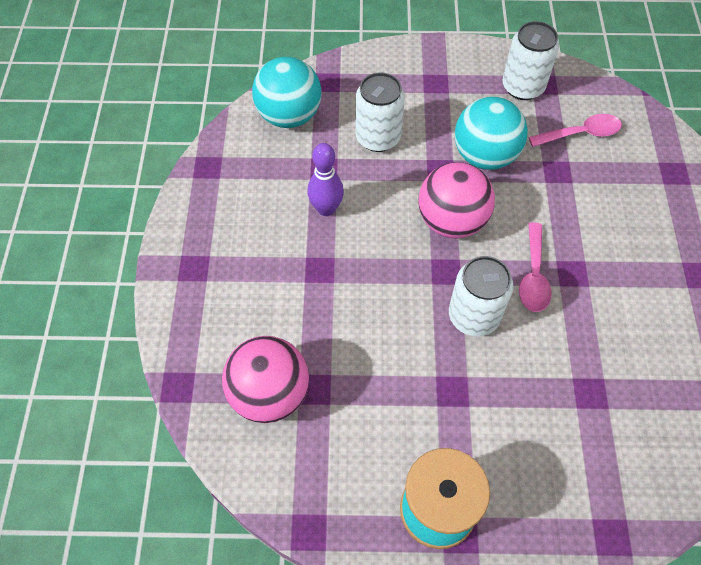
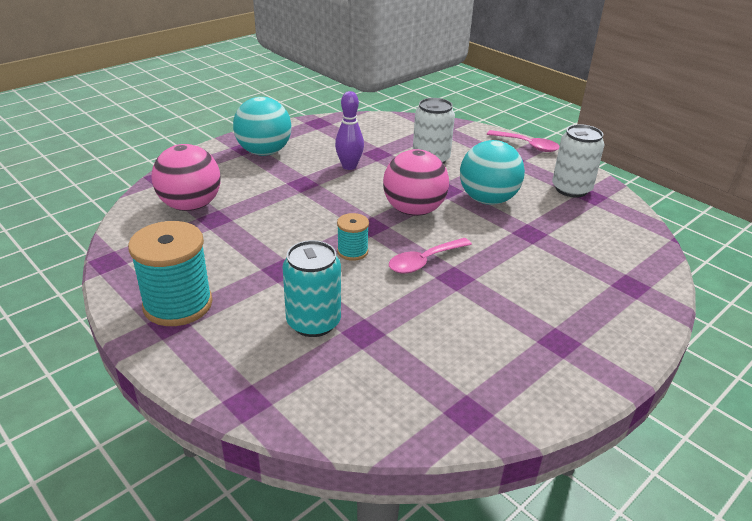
camera: 45 degrees right, 25 degrees down
(289, 116) = (394, 128): turquoise ball -> turquoise ball (264, 152)
(473, 316) = (352, 251): white can -> turquoise spool
(549, 419) = (313, 322): none -> turquoise can
(581, 133) = (580, 228): pink spoon -> pink spoon (527, 145)

